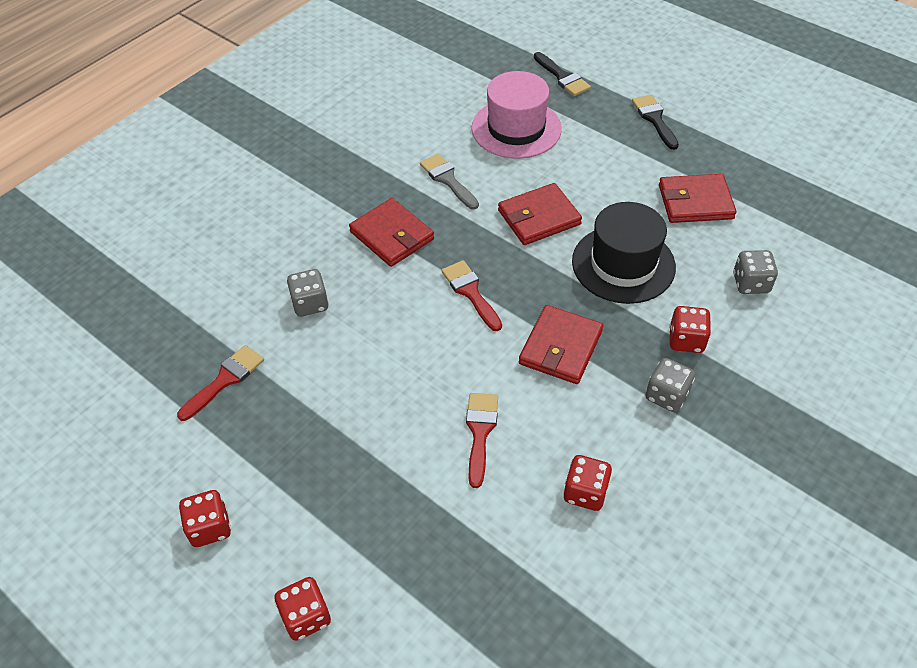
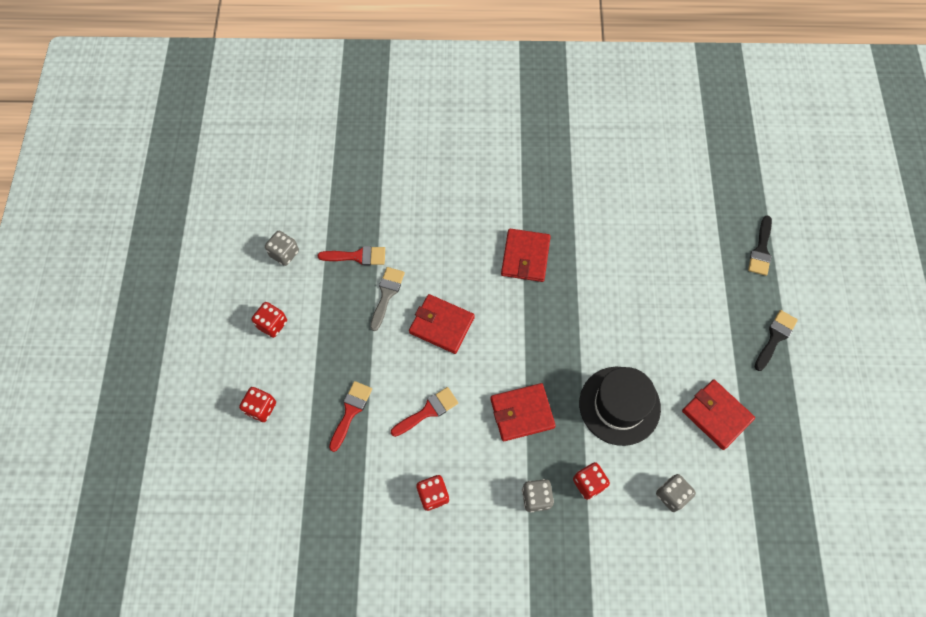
camera: 50 degrees right, 15 degrees up
(310, 304) = (439, 255): grey dice -> grey dice (284, 253)
(448, 180) = (598, 252): grey brush -> grey brush (386, 294)
(471, 292) = (520, 333): red brush -> red brush (350, 412)
(516, 128) = (682, 257): pink hat -> none
(539, 217) = (614, 328): red wallet -> red wallet (441, 325)

